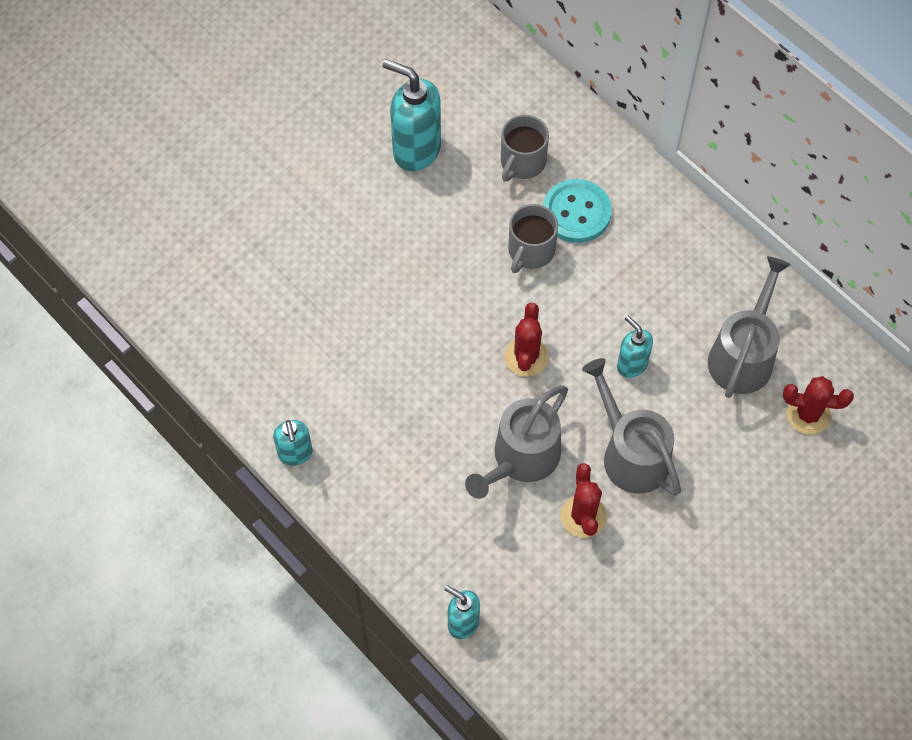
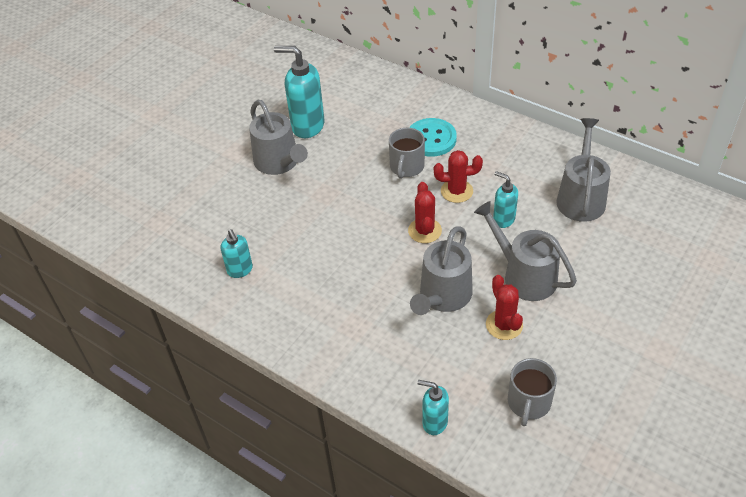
camera: 10 degrees left, 15 degrees down
(295, 454) = (266, 331): turquoise soap dispenser -> turquoise soap dispenser (240, 270)
(365, 202) = (279, 162): none -> grey watering can
(522, 162) = (384, 118): grey mug -> grey mug (528, 403)
(808, 414) = (642, 223): red cactus -> red cactus (456, 191)

